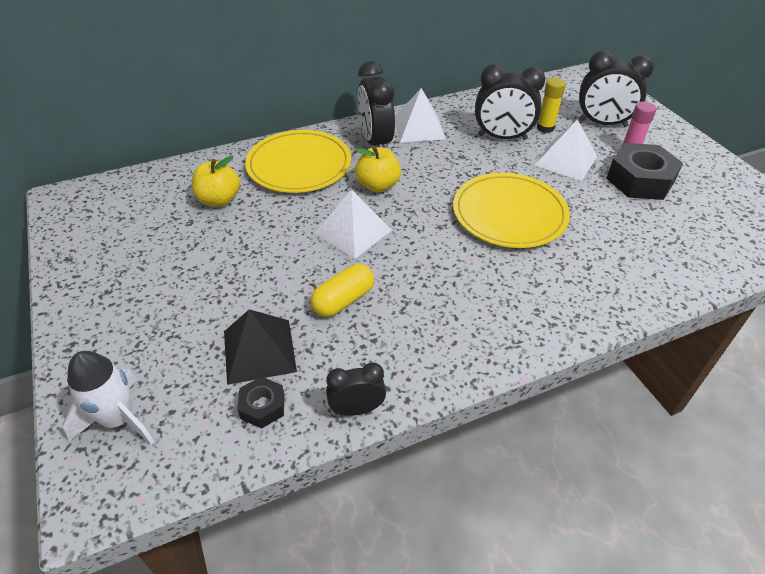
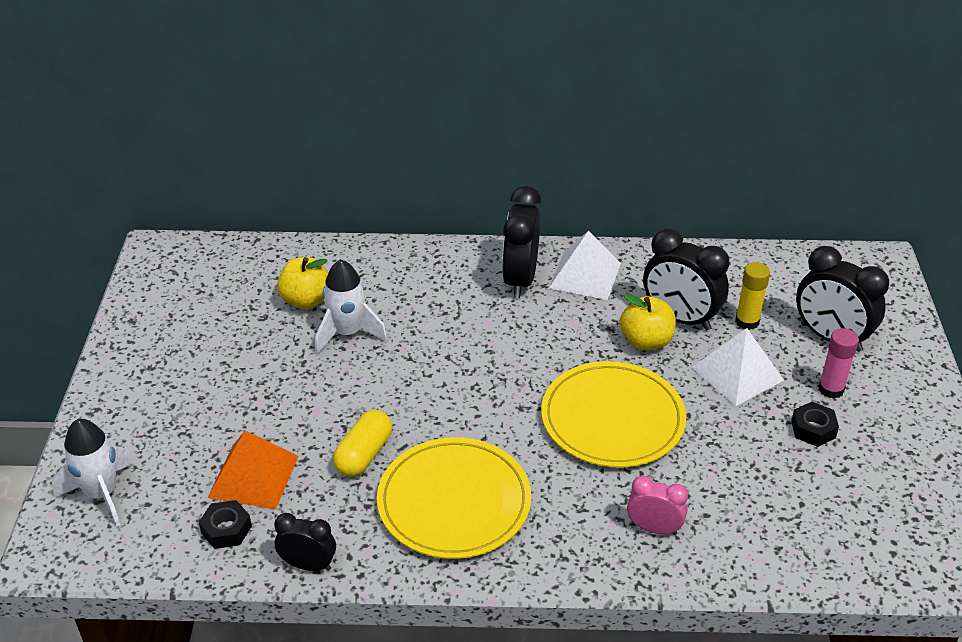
camera: 25 degrees right, 5 degrees down
(259, 351) = (253, 476): black pyramid -> orange pyramid
(269, 214) = (348, 333): none -> white rocket
(299, 165) = (414, 283): yellow plate -> yellow plate (454, 502)
(343, 300) = (364, 454): yellow capsule -> yellow capsule turned 45 degrees counterclockwise
(353, 231) = (422, 382): white pyramid -> none
(378, 185) = (485, 336): yellow apple -> yellow apple (646, 341)
(597, 279) = (654, 528): none -> pink clock
(640, 180) = (813, 429): black nut -> black nut, size x0.51

